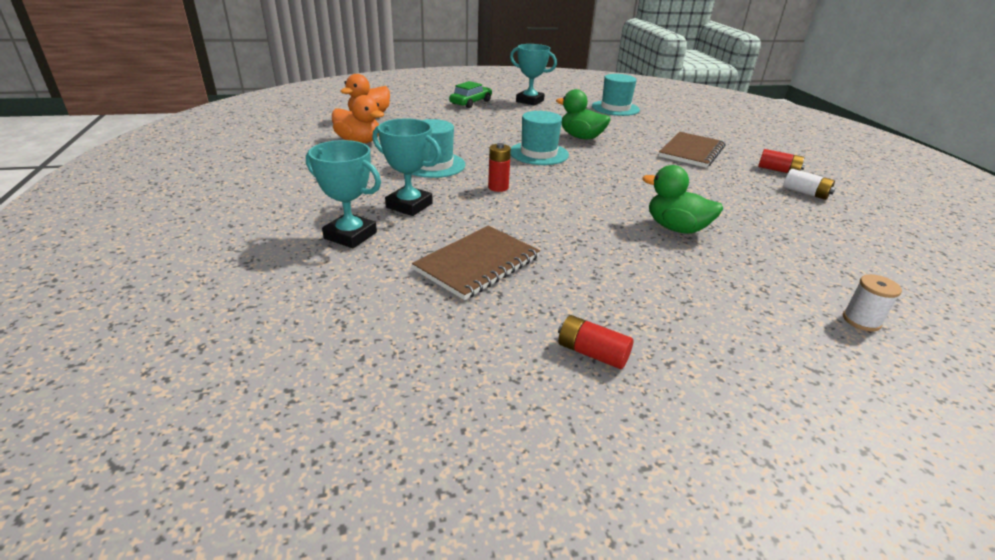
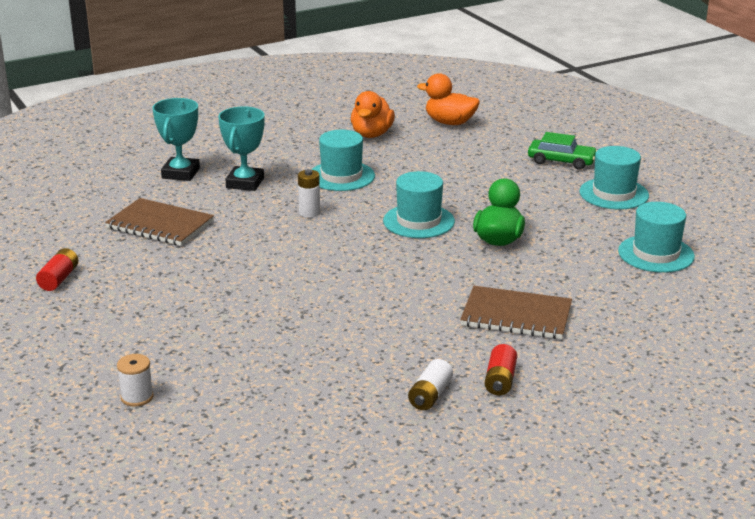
camera: 75 degrees right, 5 degrees down
(498, 187) = (309, 213): red battery -> white battery
(530, 101) = (614, 194): turquoise trophy -> turquoise hat
(676, 228) = (273, 307): green duck -> none

